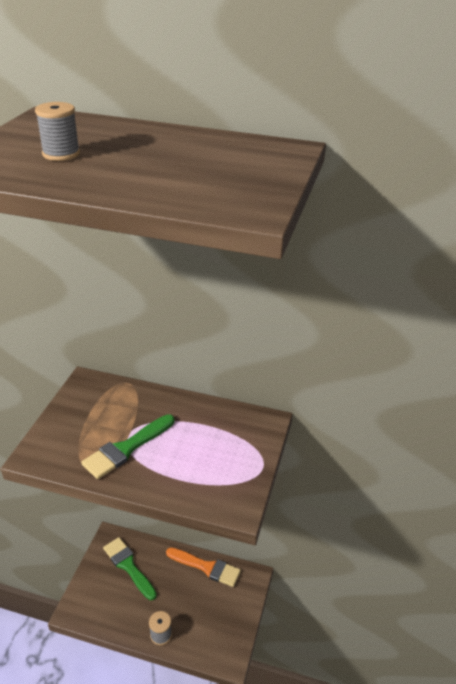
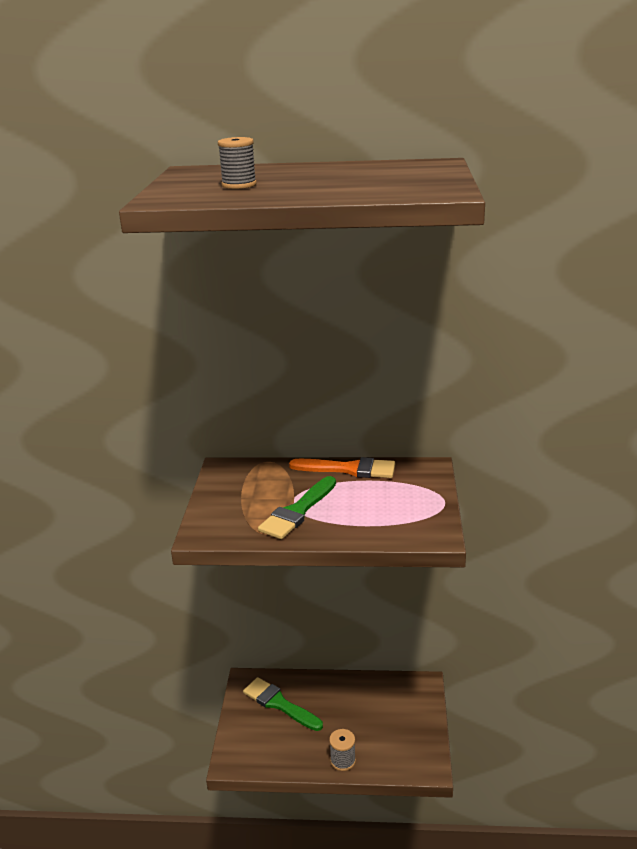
camera: 10 degrees left, 10 degrees down
(206, 567) = (369, 686): orange brush -> orange brush (349, 469)

